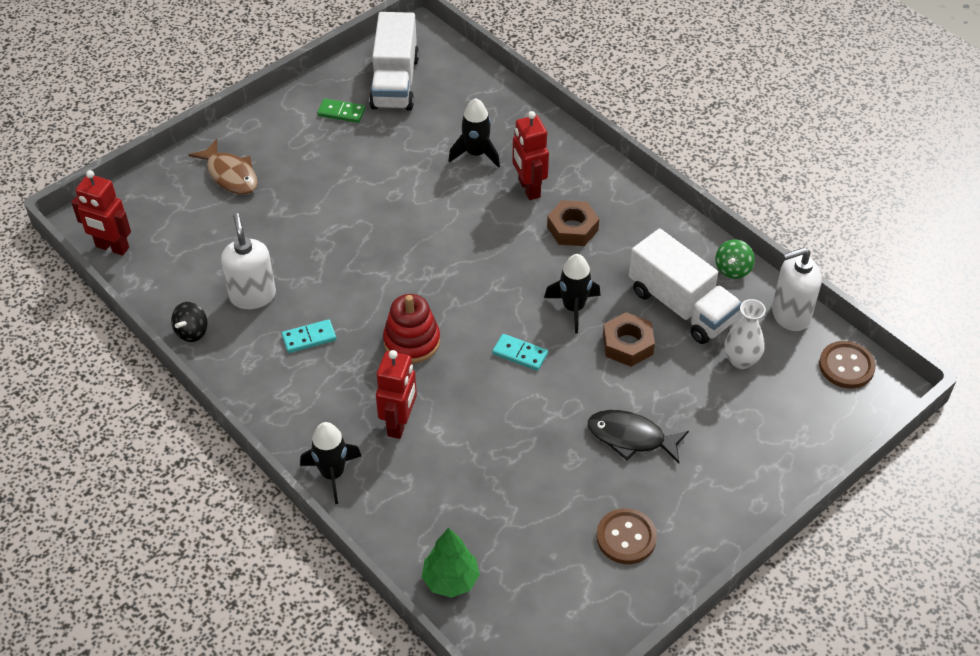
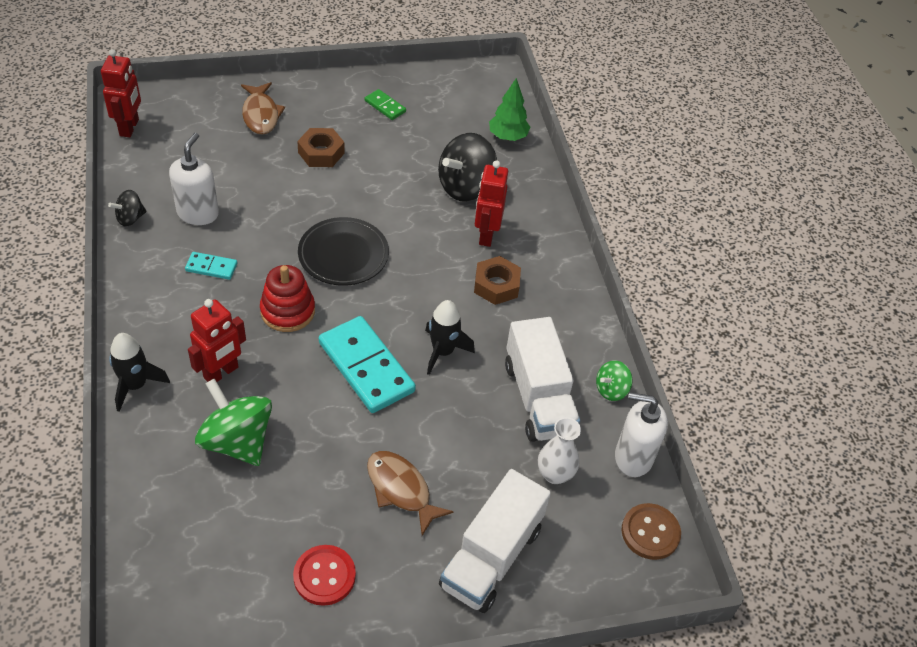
camera: 25 degrees right, 0 degrees up
(112, 247) = (129, 127): red robot -> red robot turned 135 degrees counterclockwise
(395, 82) = (447, 102): white truck -> white truck (491, 557)
(419, 268) = (343, 255): none -> black plate
(450, 580) = (150, 527): green tree -> green tree (508, 136)
(463, 472) = (237, 441): none -> green spinning top
(476, 154) = (465, 187): black rocket -> black spinning top
(520, 354) = (366, 367): turquoise domino -> turquoise domino, size x2.09
(626, 537) = (324, 576): brown button -> red button
(627, 344) = (464, 407): brown nut -> brown nut (321, 153)
(631, 437) = (401, 489): black fish -> brown fish

